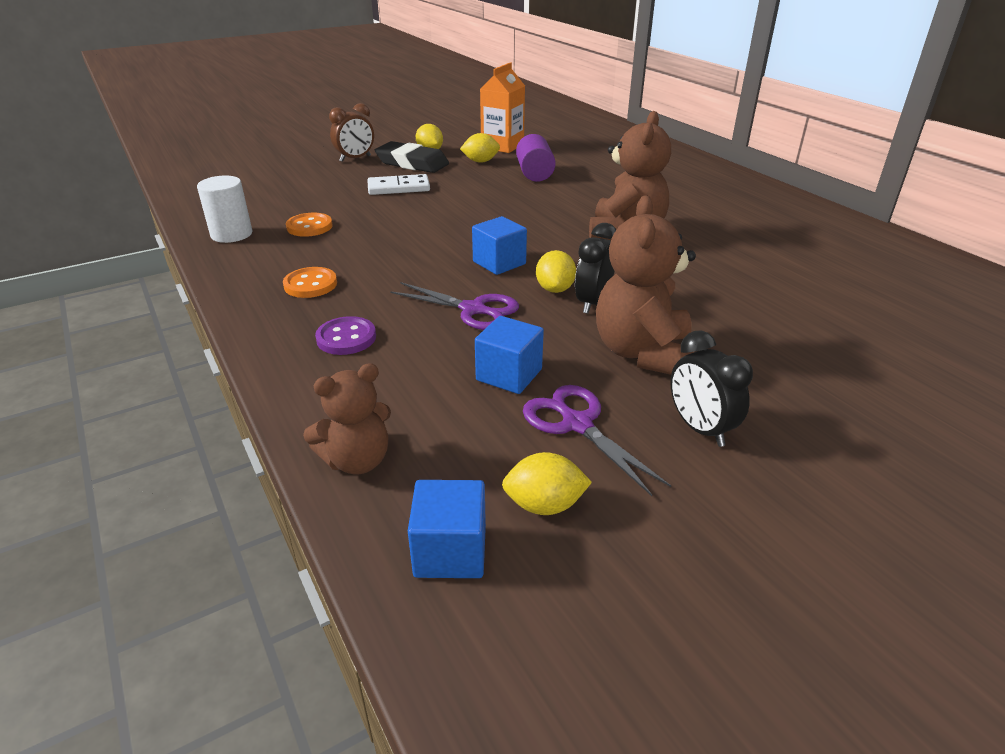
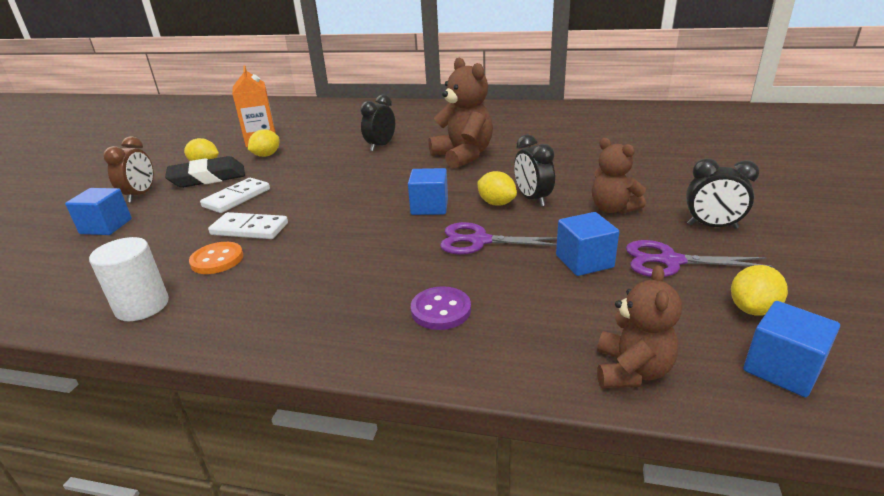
camera: 45 degrees left, 5 degrees down
(303, 173) = (106, 226): none -> blue cube
(310, 284) = (323, 296): orange button -> none
(362, 215) = (249, 229): none -> white domino
(473, 310) = (479, 241): purple scissors -> purple scissors turned 150 degrees counterclockwise
(534, 174) = (327, 147): purple cylinder -> none
(577, 191) = (381, 146): none -> black clock
(643, 353) = (612, 209): brown teddy bear -> brown teddy bear, size x0.63

